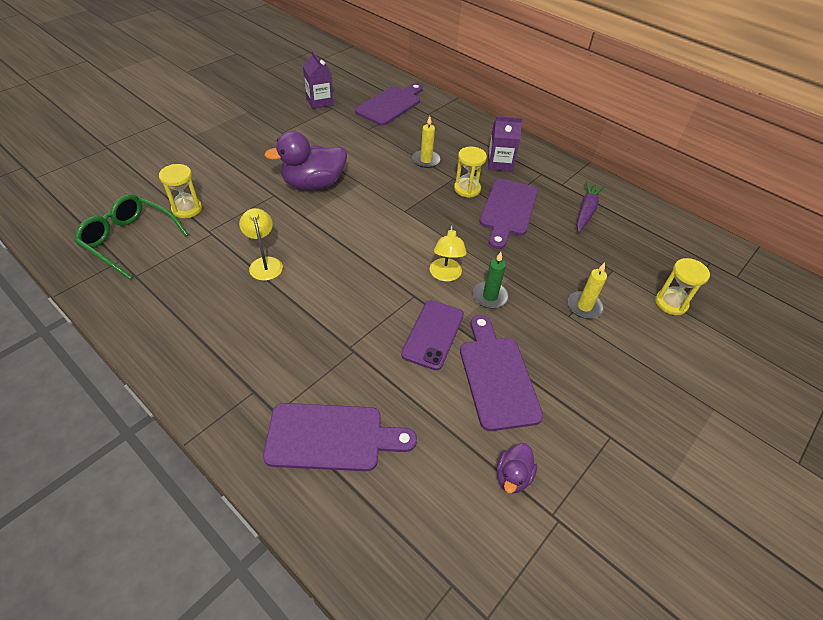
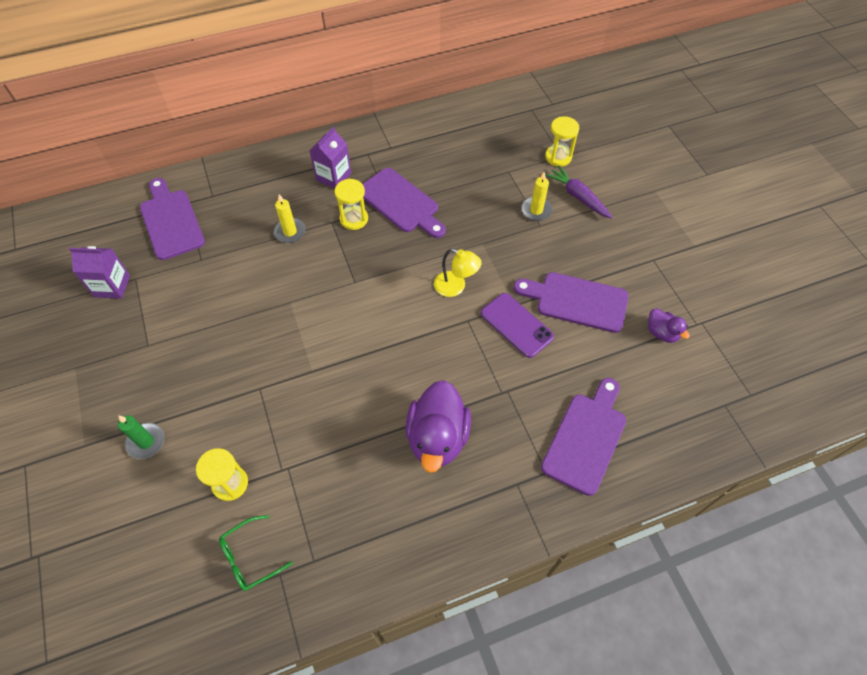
camera: 60 degrees left, 10 degrees up
(129, 240) = (250, 557): green glasses -> green glasses, size x0.63
(265, 263) = (362, 429): yellow lamp -> none
(313, 184) = (265, 345): purple duck -> purple duck (437, 437)
(490, 296) = (495, 266): green candle -> green candle (146, 442)
(586, 211) = (434, 150): purple carrot -> purple carrot (578, 197)

